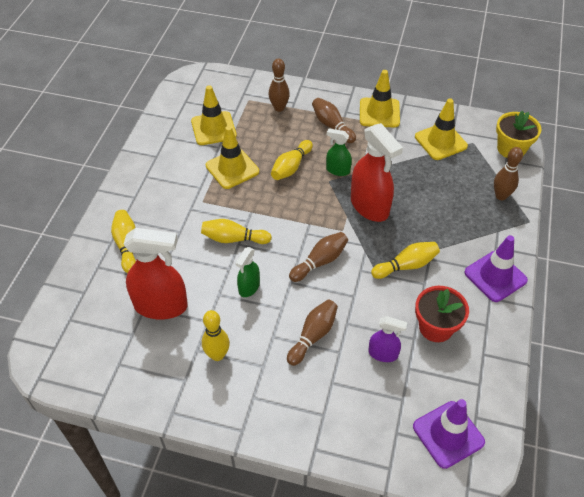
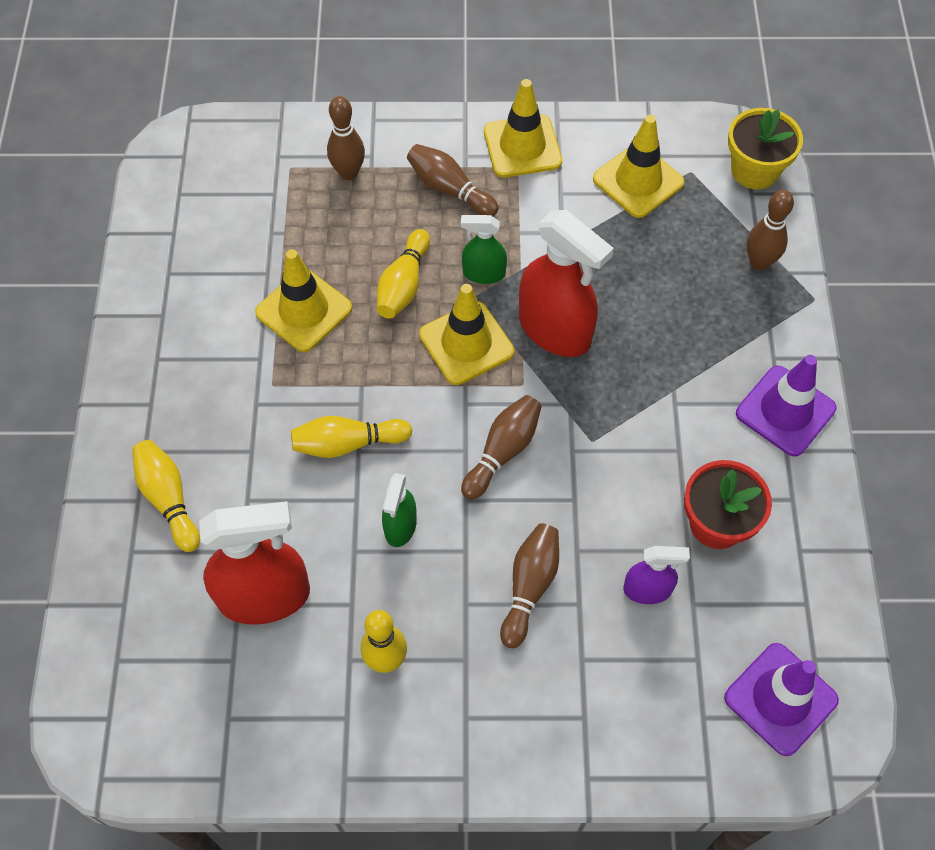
camera: 15 degrees left, 10 degrees up
(213, 128) = (246, 238): yellow traffic cone -> yellow traffic cone (466, 343)
(406, 266) = (642, 425): yellow bowling pin -> none

